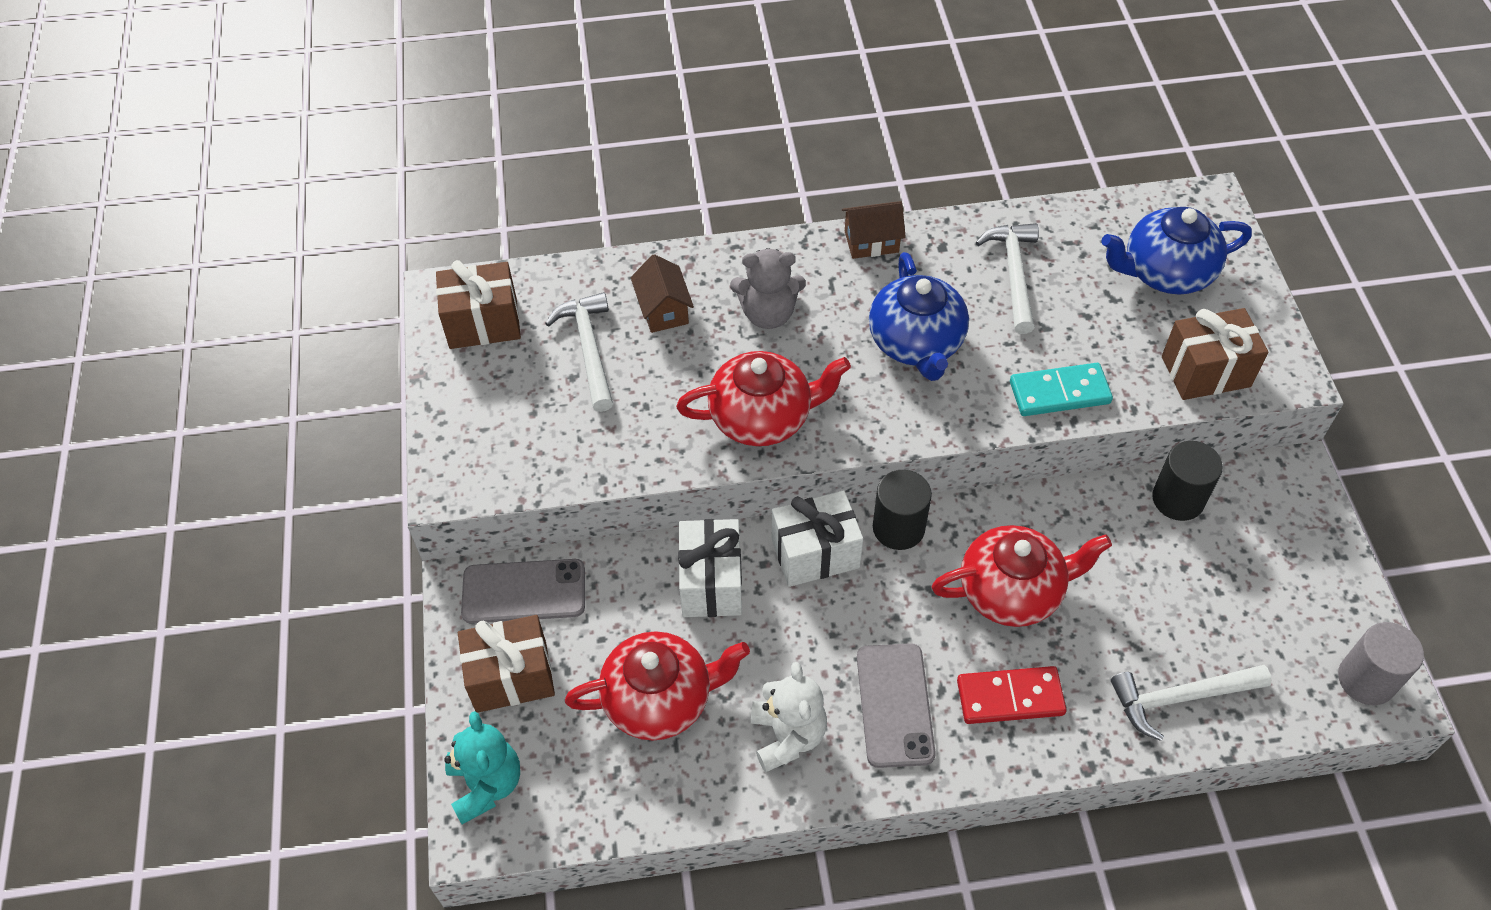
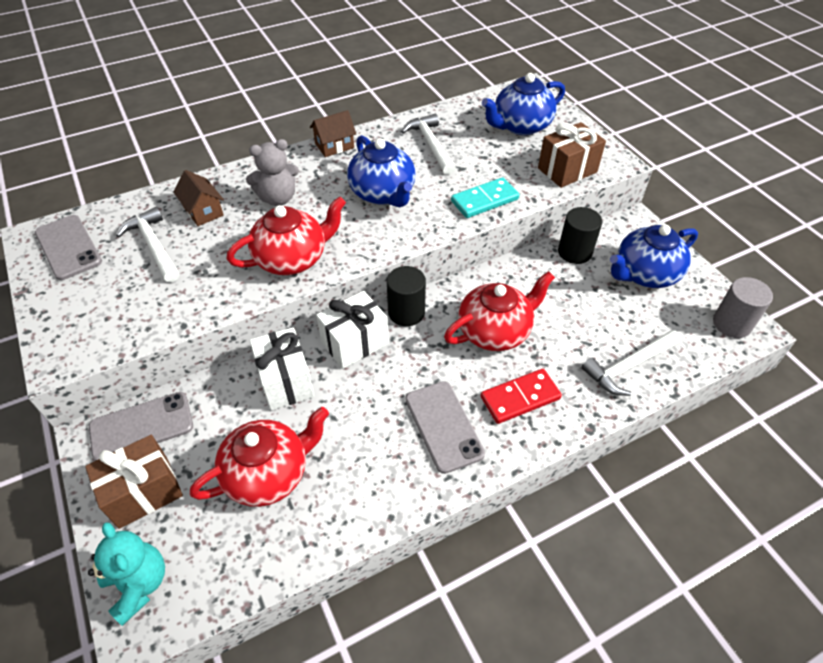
camera: 20 degrees left, 5 degrees down
(483, 323) = (68, 247): brown gift -> grey phone
(787, 736) = (373, 471): white teddy bear -> none
(1270, 564) = (644, 274): none -> blue teapot

